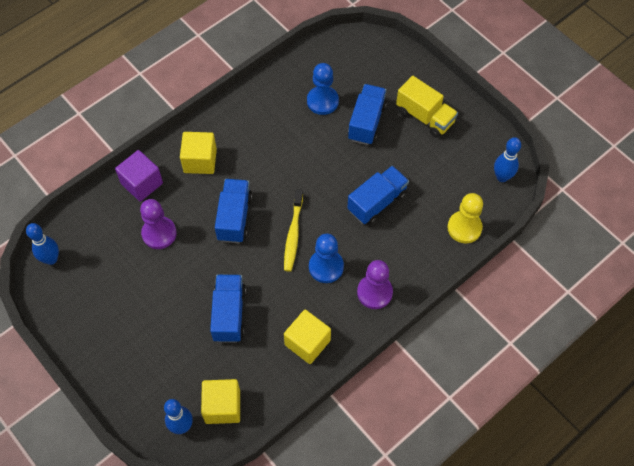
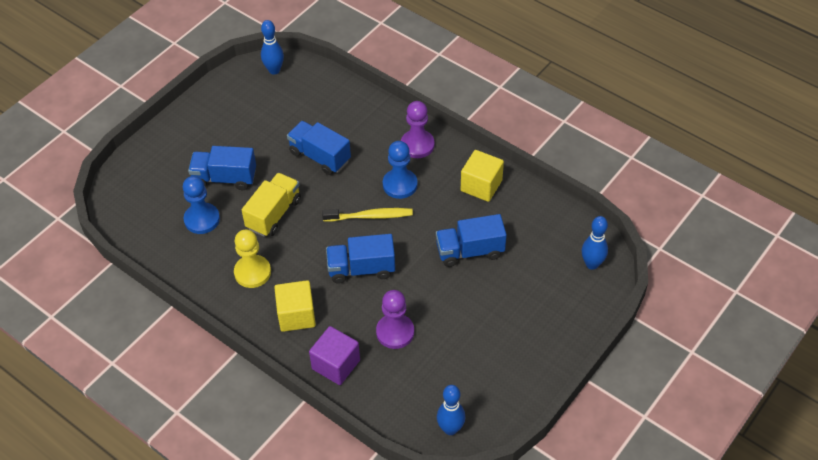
camera: 100 degrees left, 10 degrees down
(222, 406) = (563, 237): yellow cube -> none
(425, 117) = (211, 133): yellow truck -> yellow truck (273, 214)
(464, 228) = (335, 91): yellow pawn -> yellow pawn (252, 272)

